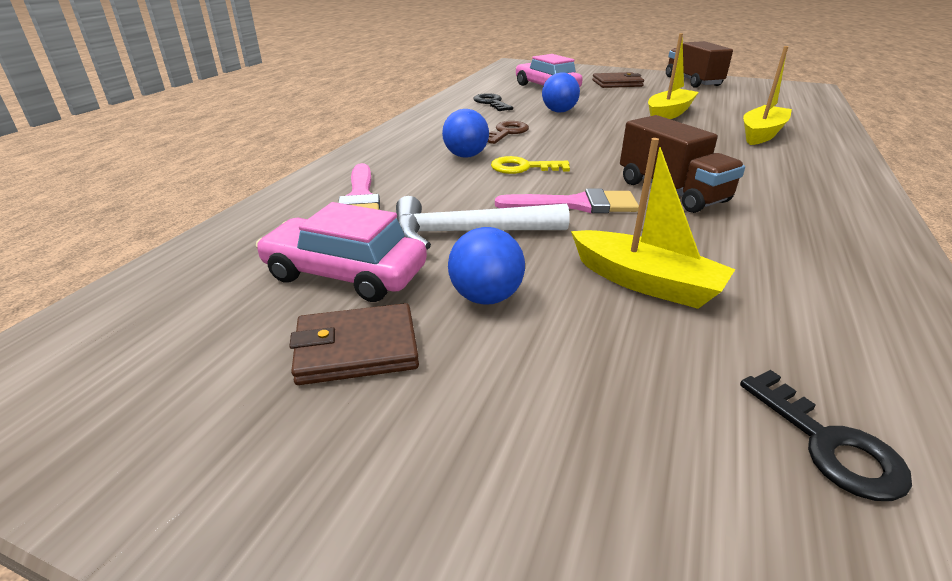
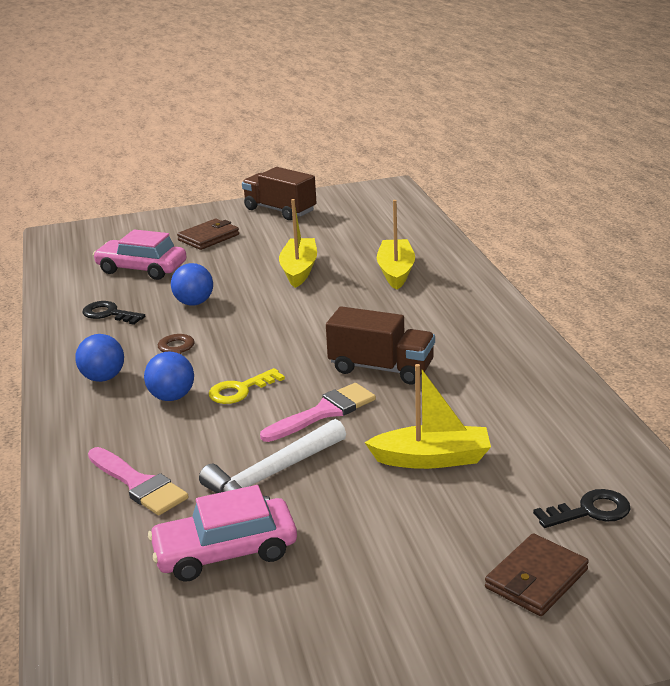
camera: 35 degrees left, 5 degrees down
(357, 348) = (307, 593): brown wallet -> brown wallet (536, 579)
(486, 297) = (345, 519): blue ball -> blue ball (103, 378)
(828, 444) = (590, 511): black key -> black key turned 45 degrees counterclockwise

